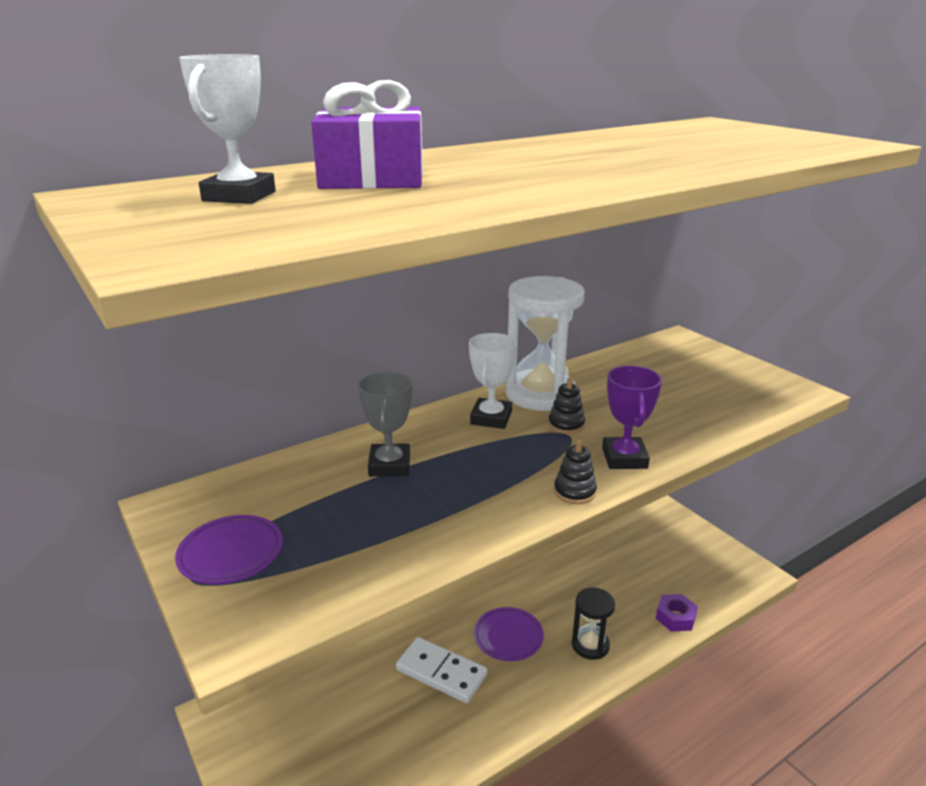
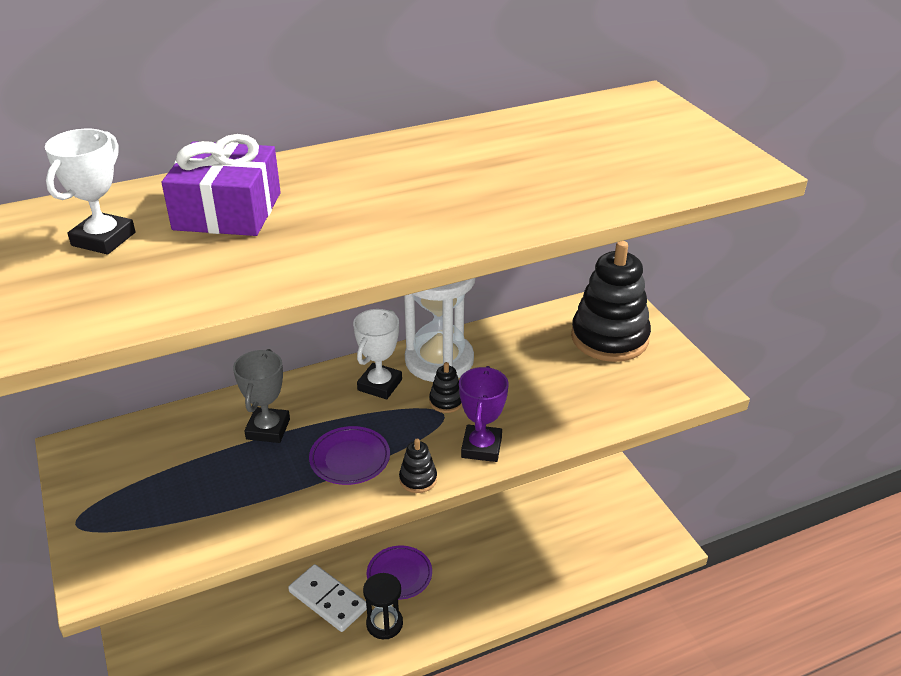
camera: 10 degrees right, 10 degrees up
(231, 553) = (111, 503): purple plate -> purple plate (350, 458)
(590, 645) = (472, 594): black hourglass -> black hourglass (384, 624)
(675, 617) = (565, 578): purple nut -> none
(691, 364) = (609, 338): none -> black stacking toy

